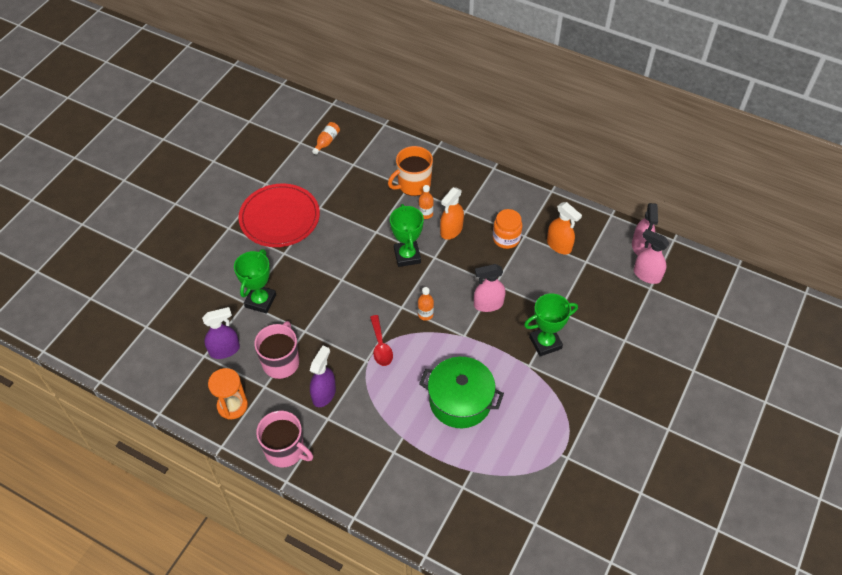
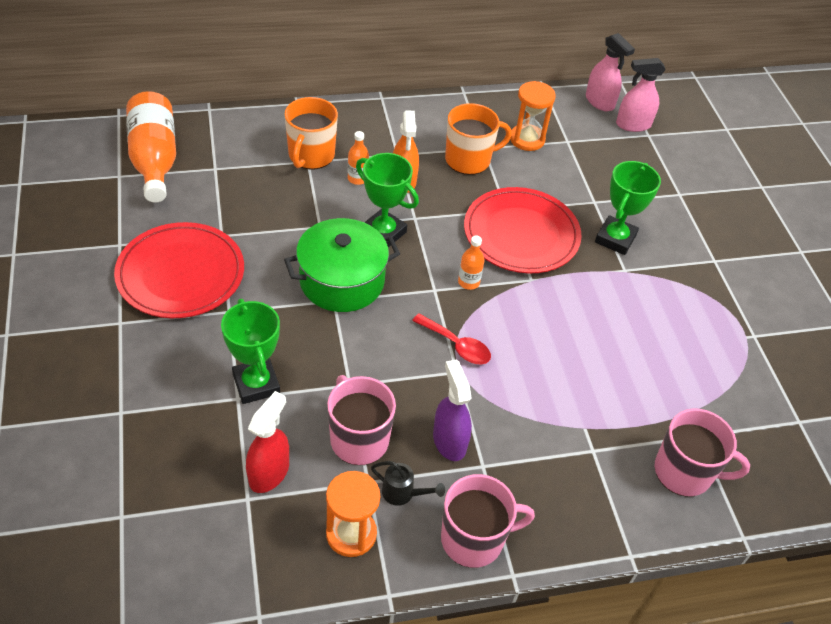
camera: 45 degrees left, 5 degrees down
(225, 350) = (269, 473): purple spray bottle -> red spray bottle
(275, 404) = (403, 493): none -> black watering can
(326, 142) = (155, 159): orange bottle -> orange bottle, size x2.19
(431, 499) = (684, 472): none -> pink mug
(460, 401) = (600, 348): green pot -> green pot (342, 281)
(488, 304) = (521, 234): pink spray bottle -> red plate
(506, 238) = (469, 160): orange jar -> orange mug
(559, 245) = (527, 139): orange spray bottle -> orange hourglass

